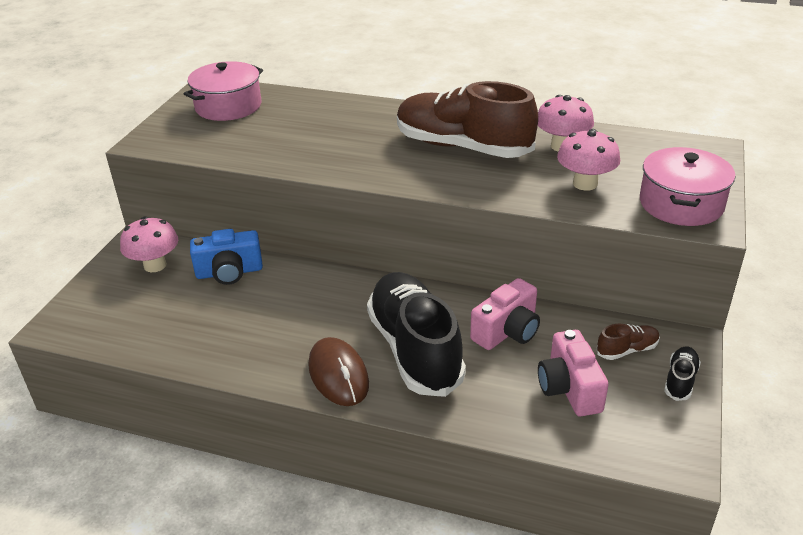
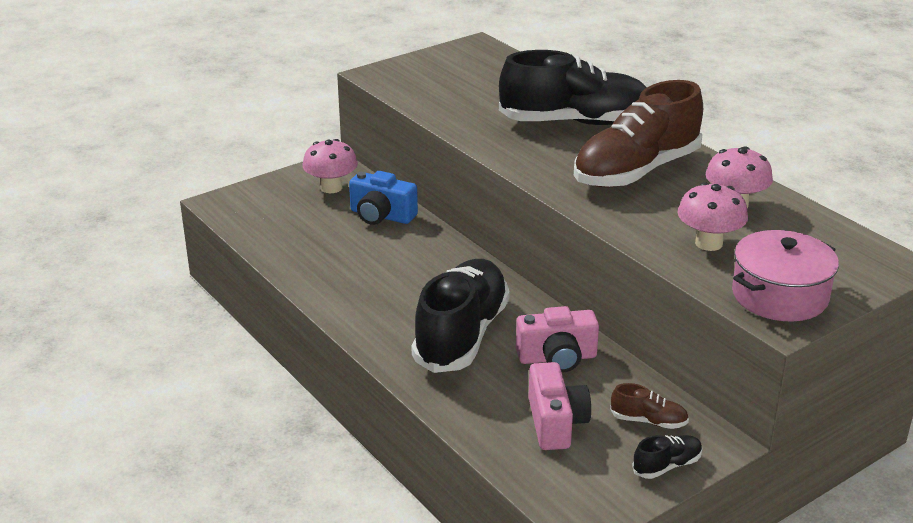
camera: 35 degrees right, 5 degrees down
(228, 106) = (474, 67): pink pot -> none
(338, 374) = (380, 325): brown mouse -> none
(367, 124) = (575, 122): none -> black shoe
(463, 147) = (636, 171): brown shoe -> brown shoe turned 105 degrees counterclockwise
(569, 388) = (555, 423): pink camera -> pink camera turned 150 degrees clockwise

